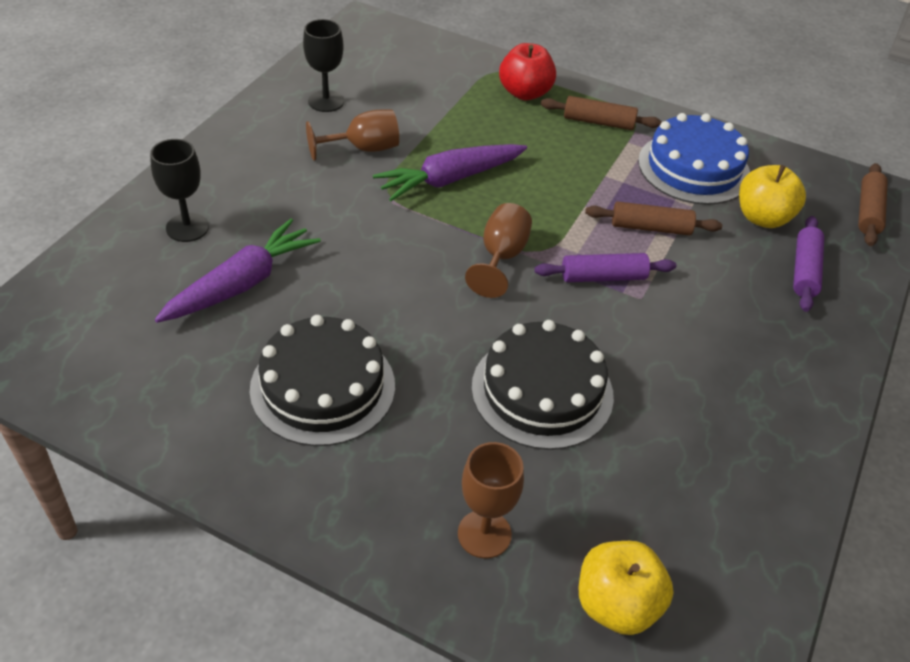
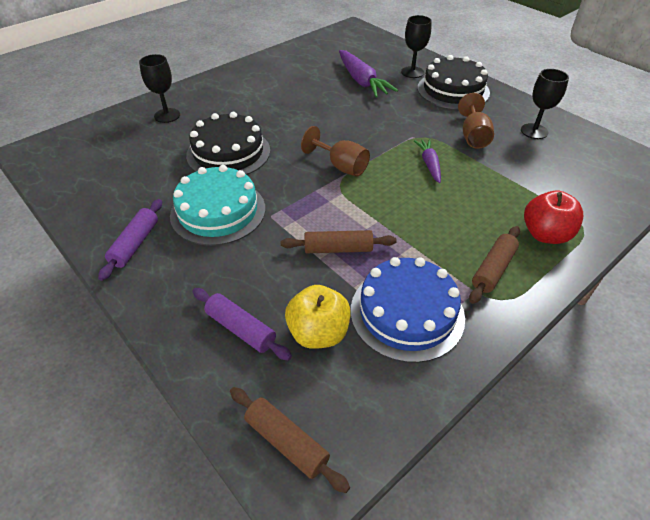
camera: 115 degrees right, 0 degrees up
(323, 387) = (280, 92): black cake -> black cake (453, 90)
(450, 179) = (429, 164): purple carrot -> purple carrot, size x0.59
(484, 534) = (167, 115): brown goblet -> black goblet
(603, 277) = (300, 205): purple rolling pin -> purple rolling pin (135, 244)
(616, 604) = (101, 140): yellow apple -> none
(650, 227) = (338, 249): brown rolling pin -> brown rolling pin turned 60 degrees clockwise
(670, 352) = (218, 211): none -> turquoise cake

